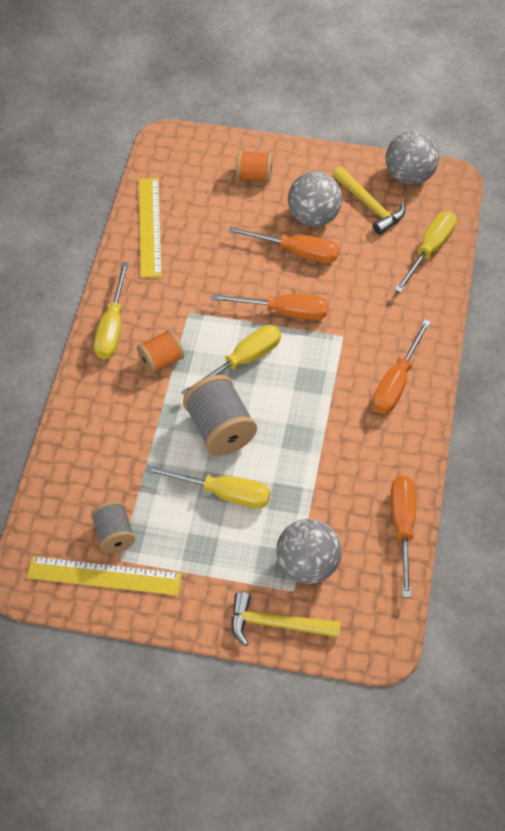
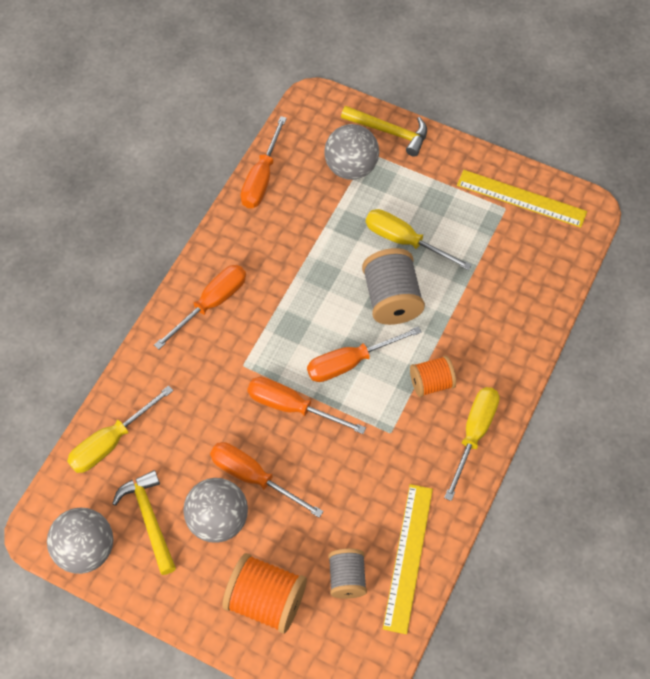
camera: 165 degrees left, 5 degrees up
(114, 535) = (507, 229): grey spool -> grey spool (347, 578)
(243, 361) = (350, 362): yellow screwdriver -> orange screwdriver
(254, 176) = (266, 600): orange spool -> orange spool, size x1.61

